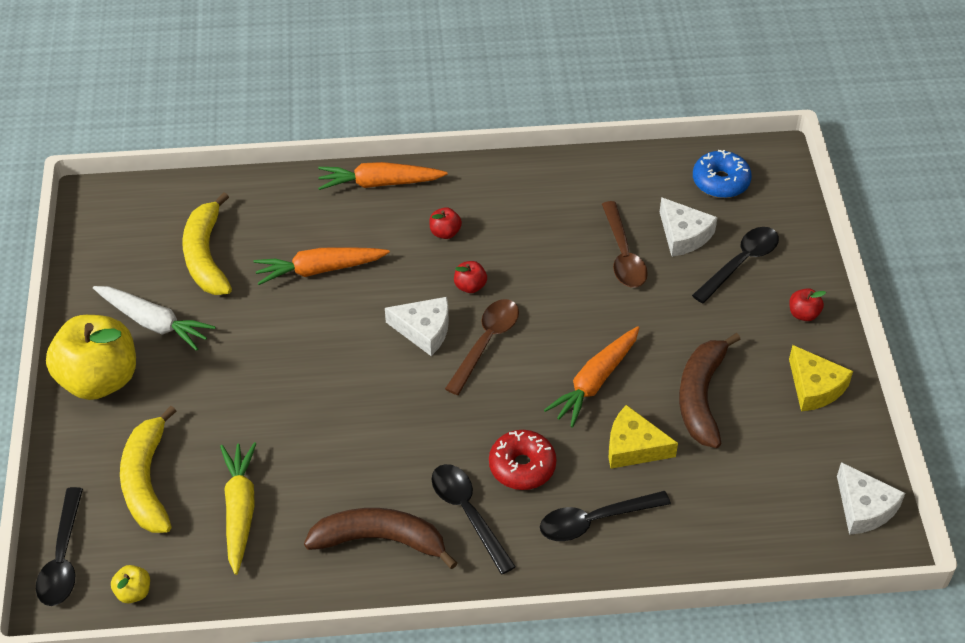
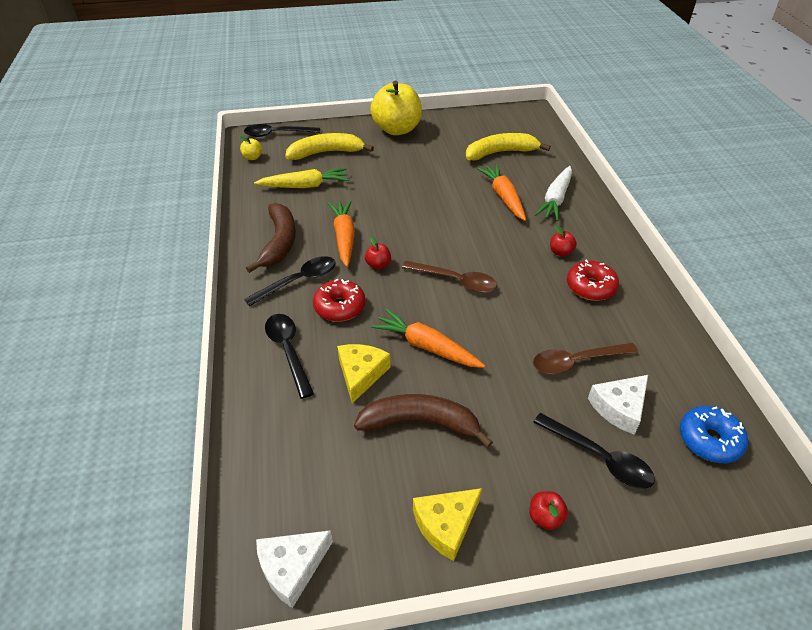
camera: 85 degrees right, 5 degrees down
(154, 323) = (442, 141): white carrot -> white carrot (555, 199)
(379, 183) = (597, 216): orange carrot -> orange carrot (344, 237)
(424, 330) = (461, 248): white cheese -> none
(470, 286) = (510, 269): red apple -> red apple (378, 265)
(510, 218) = (590, 287): none -> red donut

